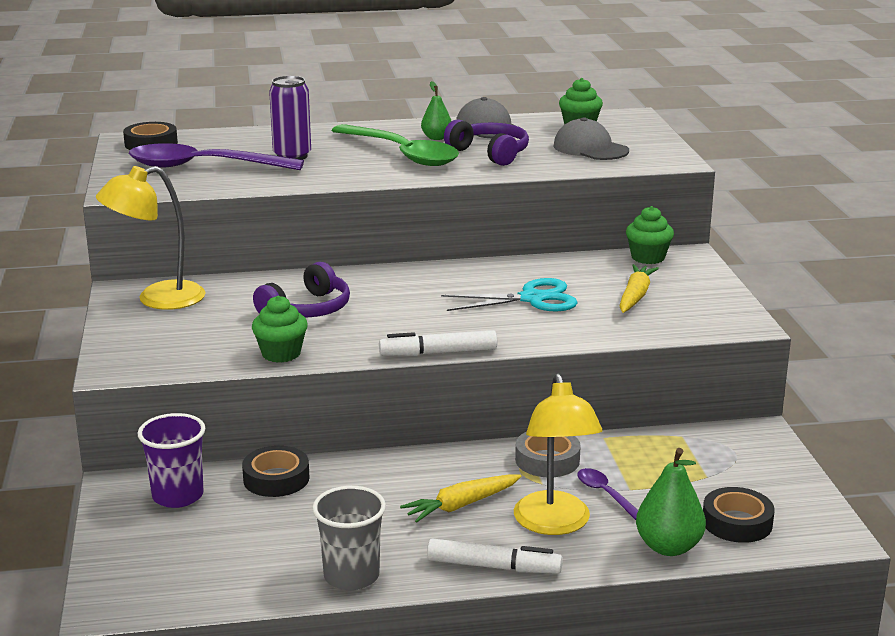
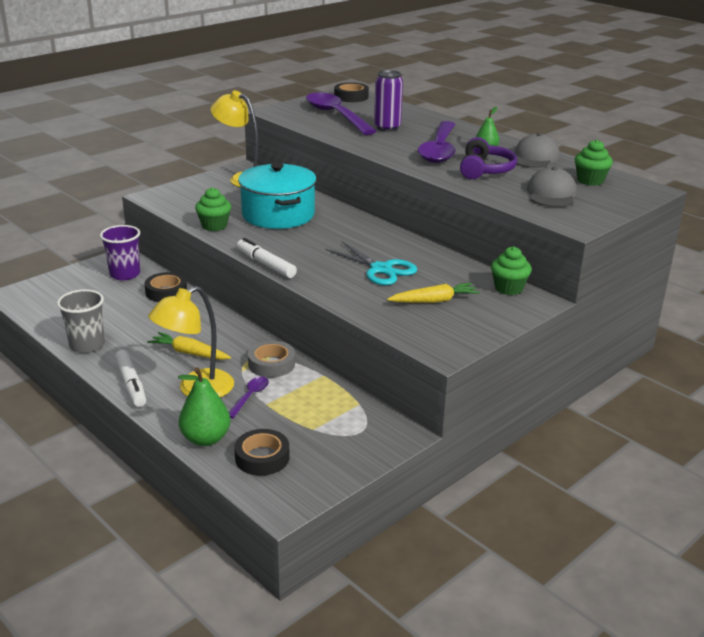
camera: 55 degrees right, 5 degrees up
(307, 309) = (278, 215): purple headphones -> turquoise pot
(402, 154) = (439, 150): green spoon -> purple spoon

